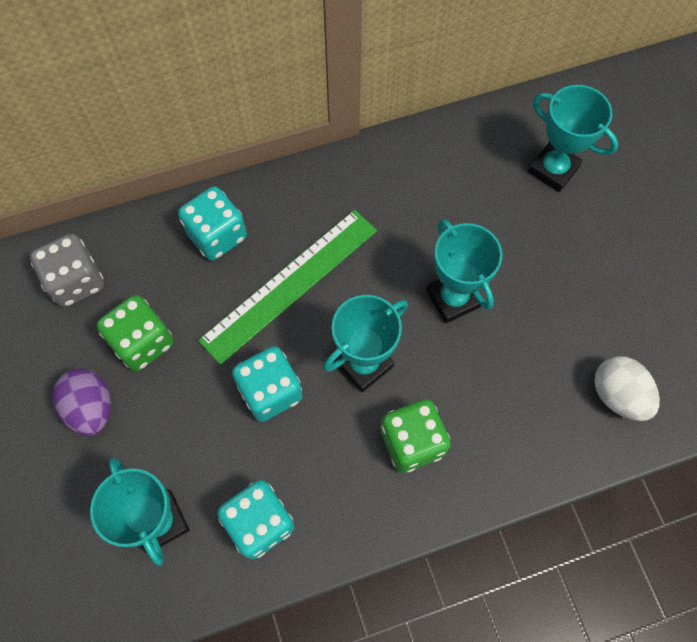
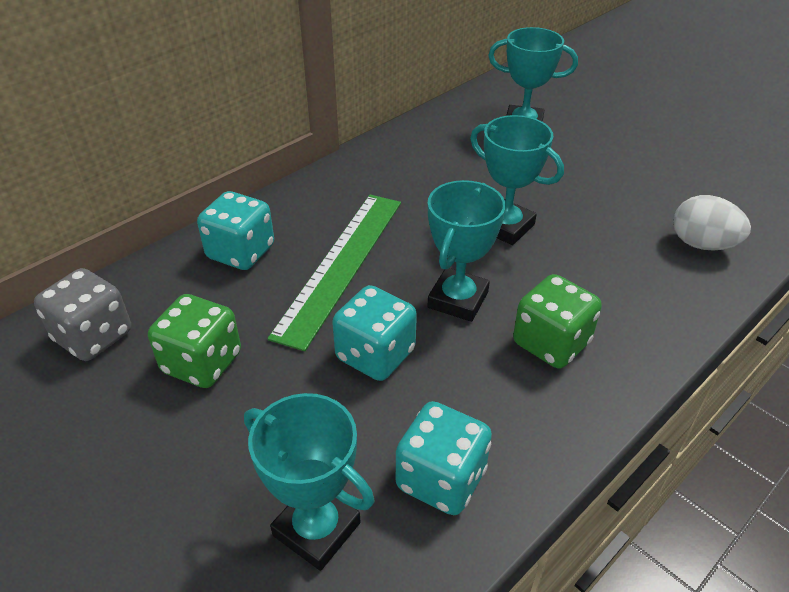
camera: 25 degrees left, 25 degrees down
(91, 408) = (166, 446): purple egg -> none

